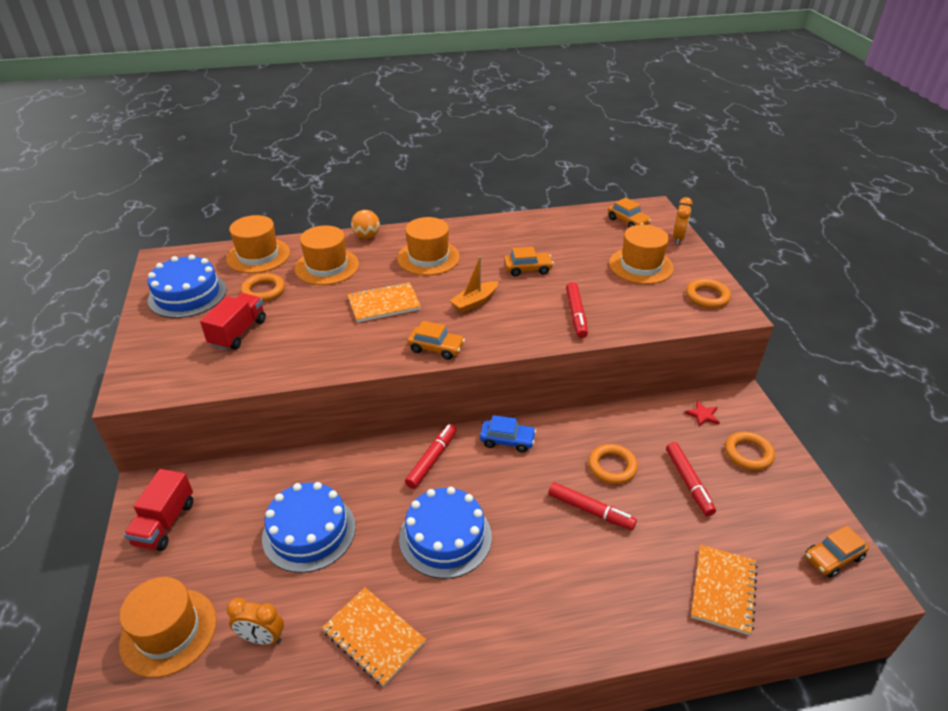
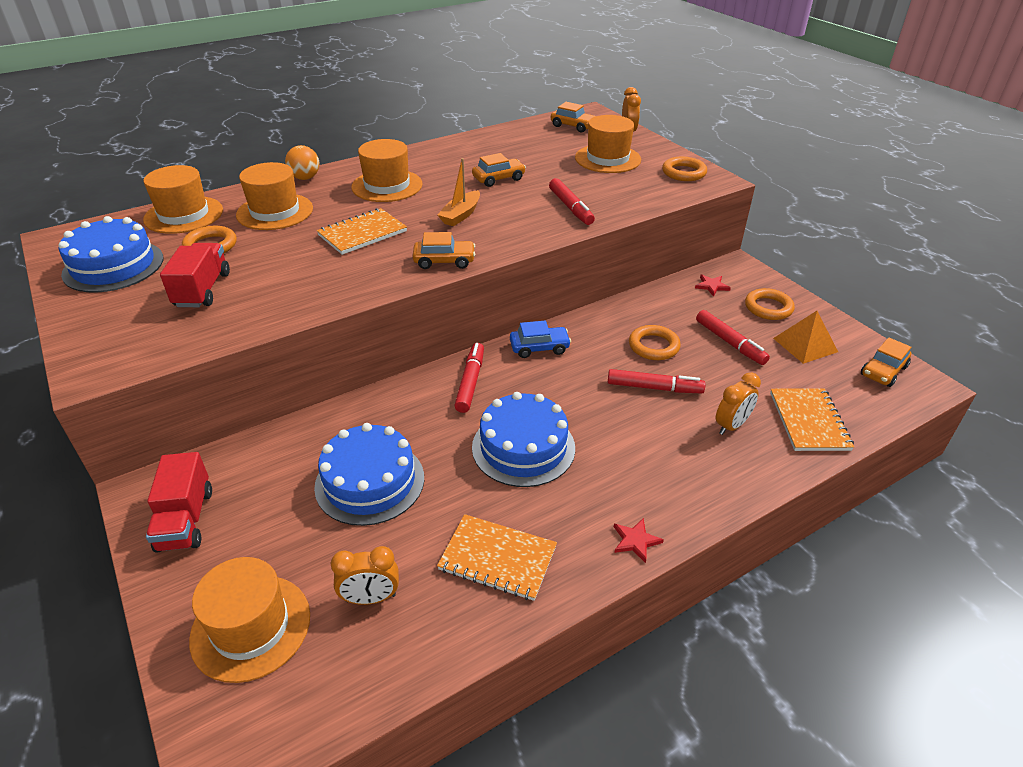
camera: 20 degrees left, 0 degrees up
(495, 660) = (635, 541): none -> red star
(643, 572) = (731, 426): none -> orange clock
(765, 505) = (805, 345): none -> orange pyramid

